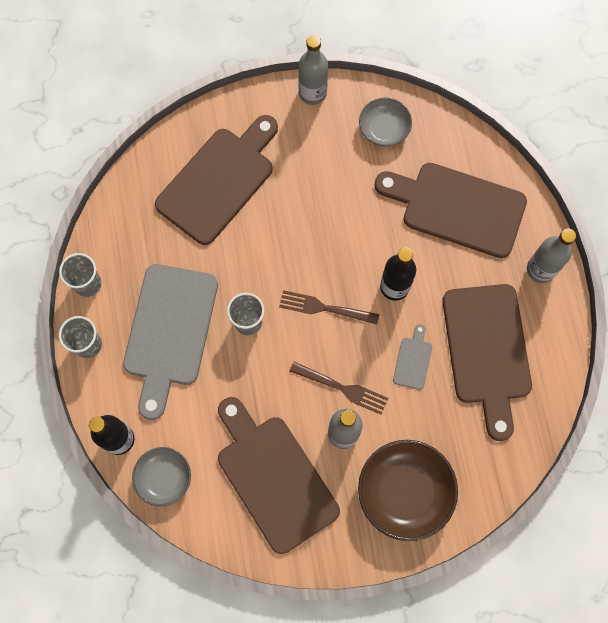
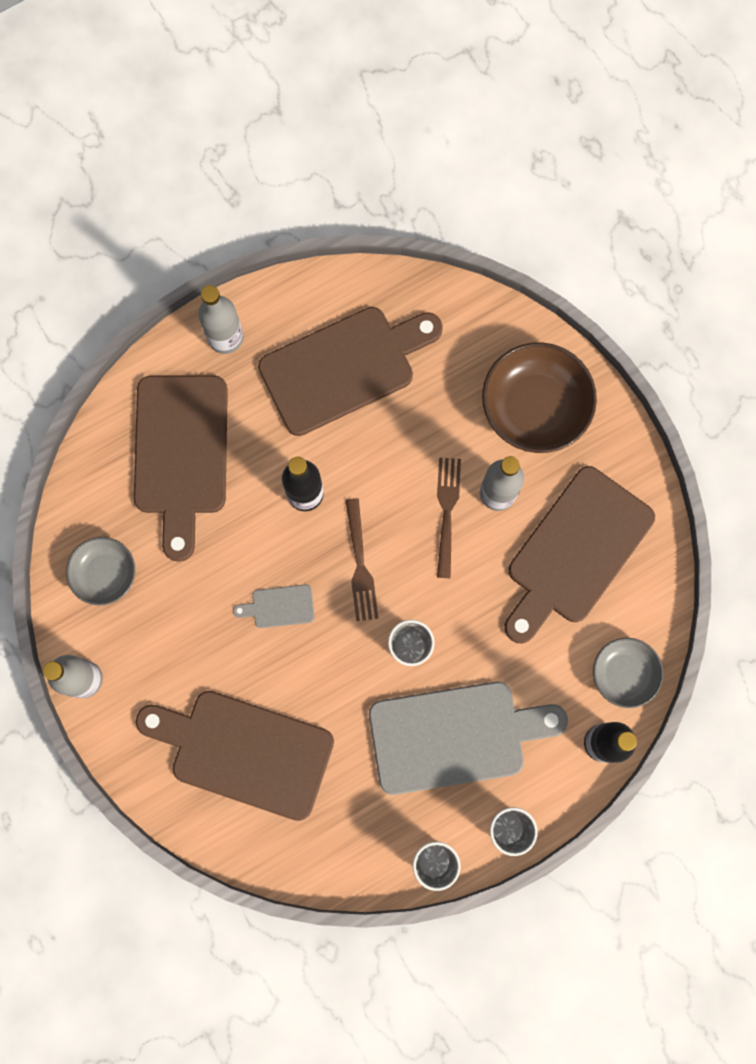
camera: 110 degrees left, 5 degrees up
(413, 360) = (385, 445): grey cutting board -> grey cutting board (279, 607)

